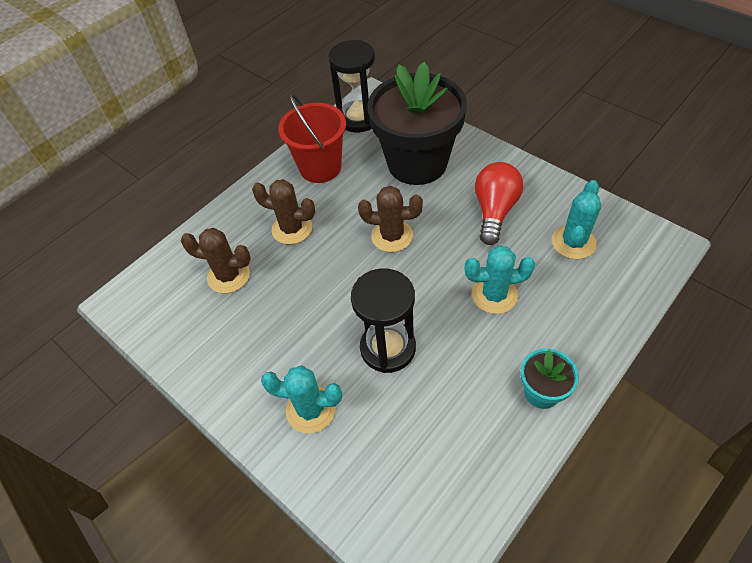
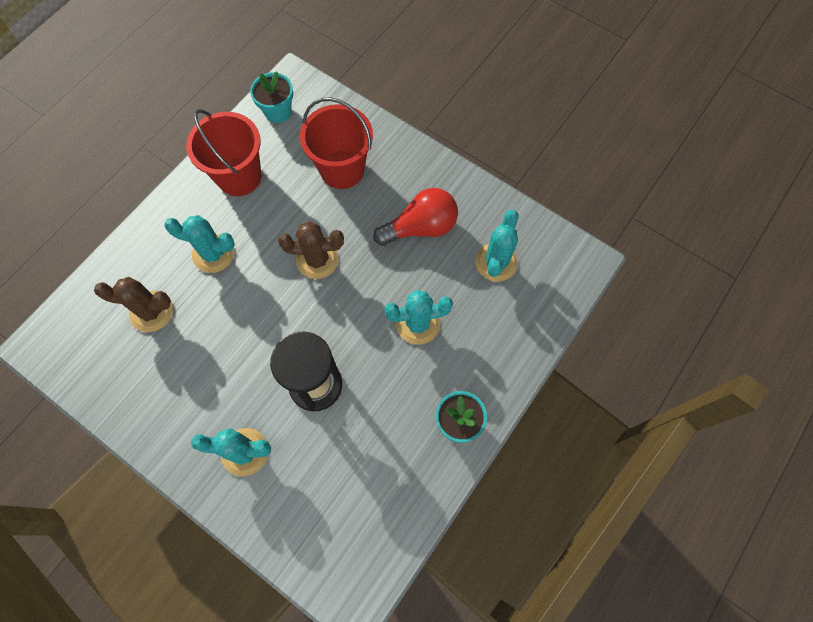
camera: 10 degrees left, 15 degrees up
(292, 229) = (213, 254): brown cactus -> turquoise cactus
(358, 119) = (278, 111): black hourglass -> turquoise flower pot
(417, 163) = (342, 169): black flower pot -> red bucket
(494, 211) = (420, 227): red light bulb -> red light bulb turned 60 degrees clockwise

